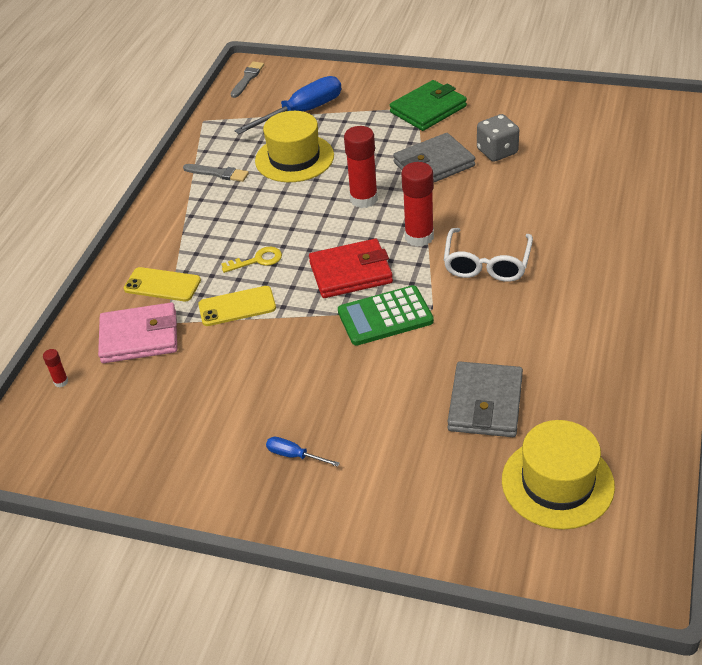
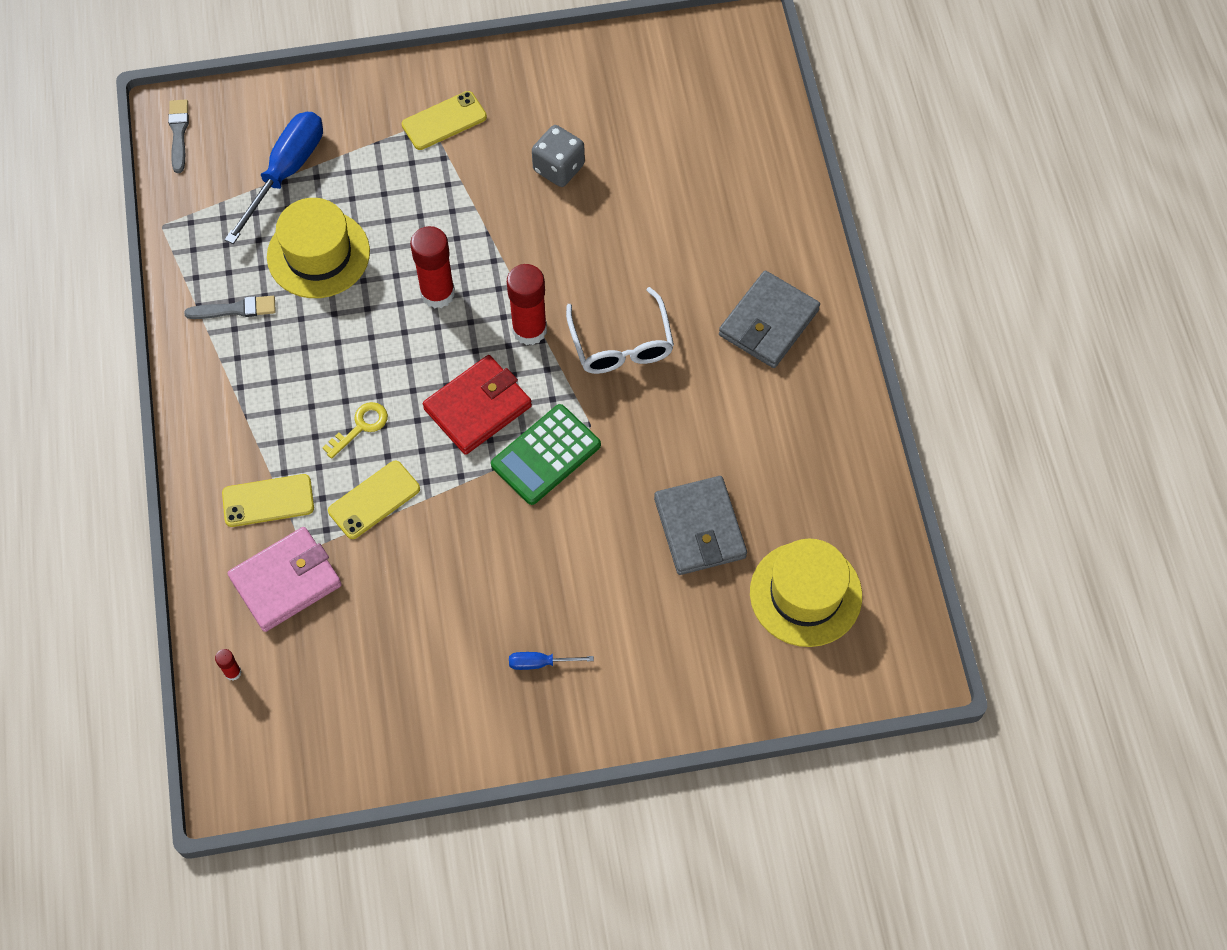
camera: 30 degrees left, 20 degrees up
(428, 109) = (444, 121): green wallet -> yellow phone
(433, 164) = (493, 211): grey wallet -> grey wallet (768, 322)

